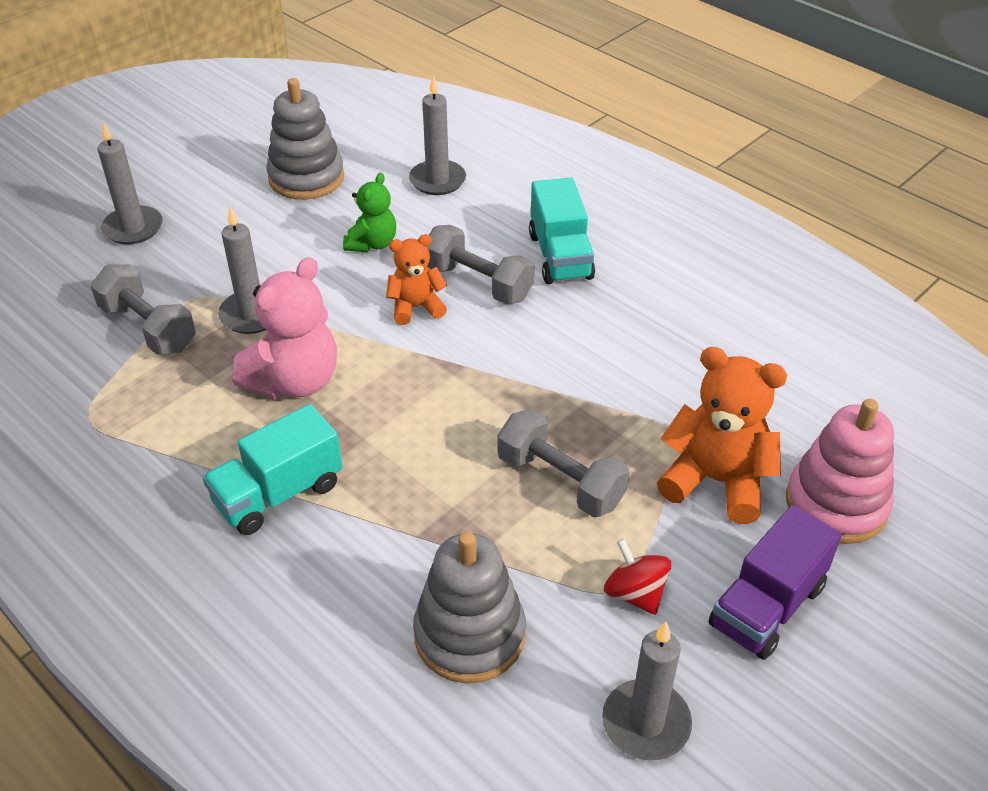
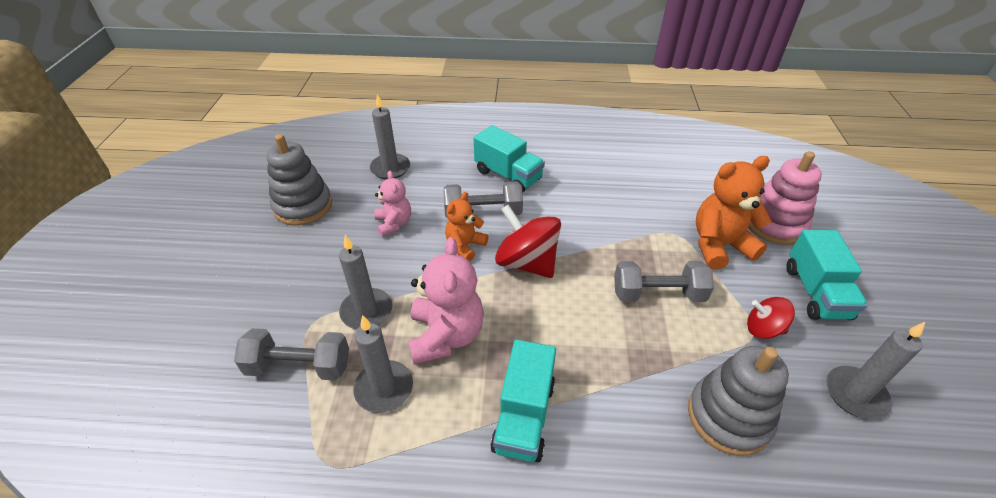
camera: 40 degrees left, 0 degrees up
(133, 228) = (205, 304): grey candle -> grey candle (384, 388)
(372, 243) = (394, 223): green teddy bear -> pink teddy bear
(458, 361) = (527, 262): none -> red spinning top
(767, 606) = (816, 292): purple truck -> turquoise truck

